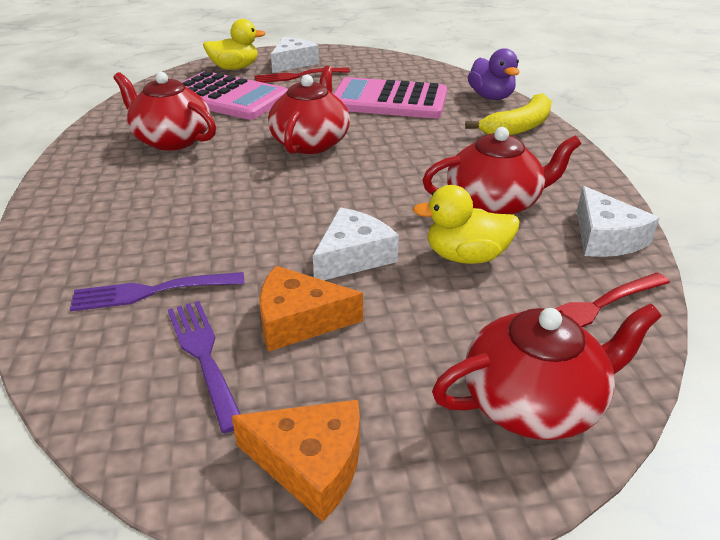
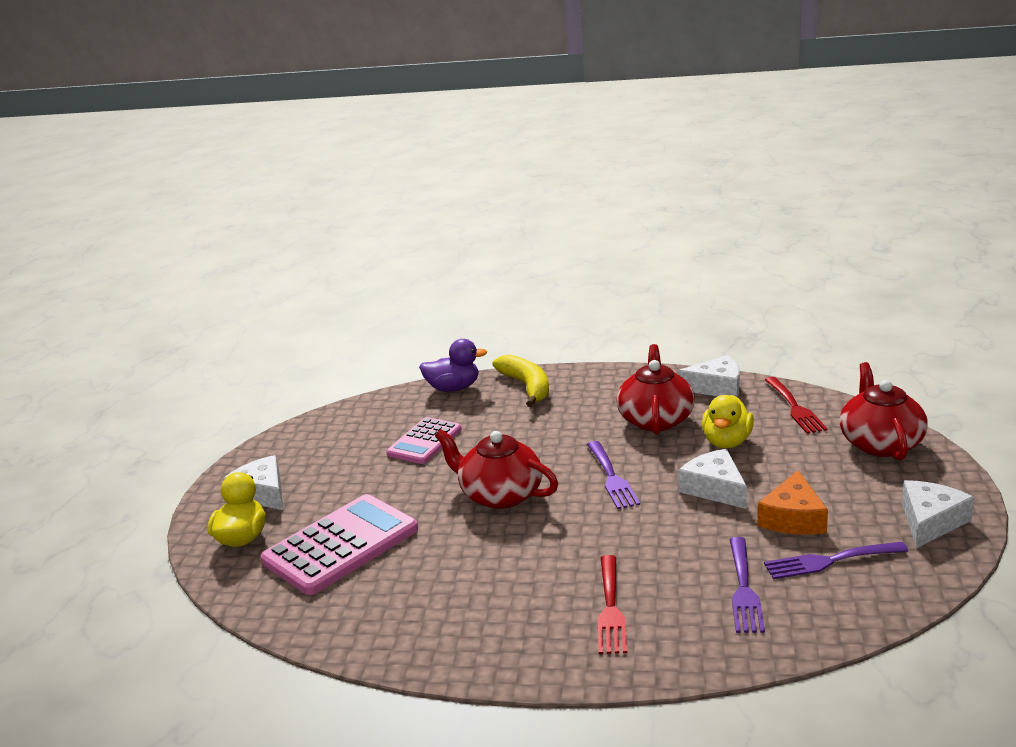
camera: 70 degrees left, 10 degrees down
(171, 140) = (441, 586): red teapot -> none
(297, 76) = (310, 492): red fork -> red fork (611, 608)
(311, 464) = (930, 521): orange cheese -> white cheese
(357, 192) = (612, 477): none -> purple fork
(389, 100) = (424, 442): pink calculator -> pink calculator, size x0.61

